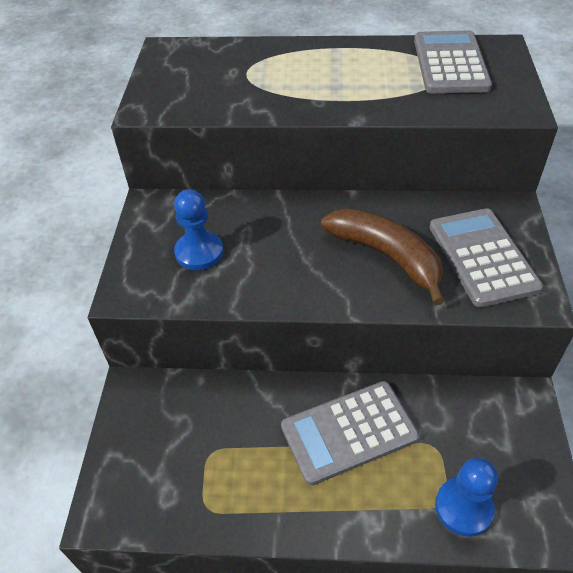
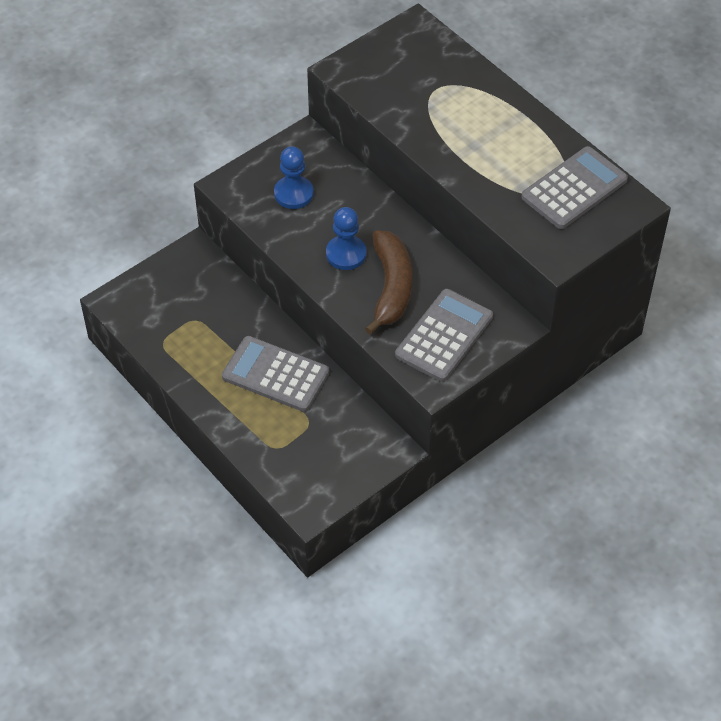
camera: 45 degrees right, 5 degrees up
(463, 507) = (281, 458): blue pawn -> blue pawn (346, 254)

